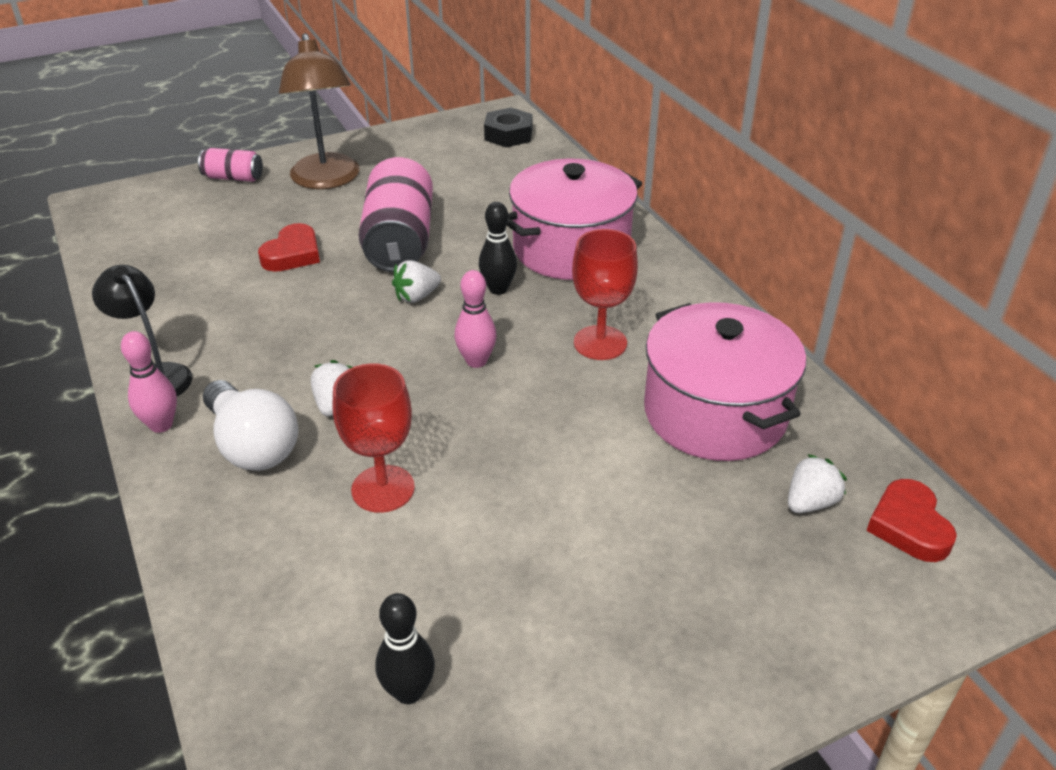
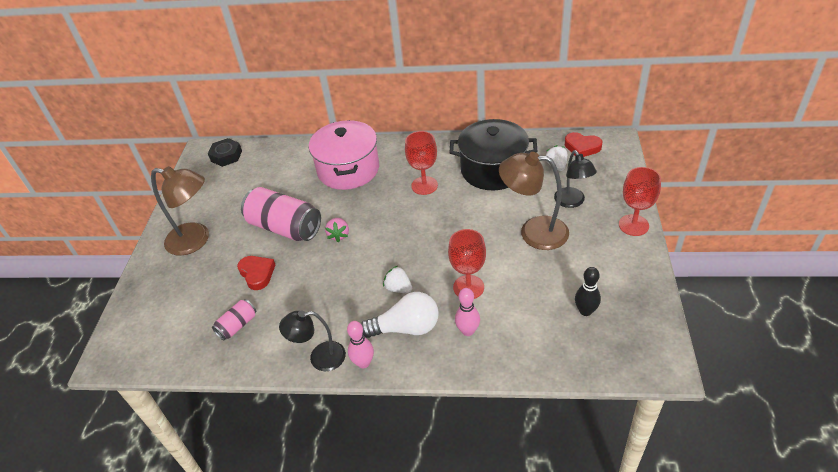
camera: 55 degrees left, 5 degrees up
(233, 178) = (149, 282): pink can -> pink can (237, 325)
(417, 296) = (339, 235): white strawberry -> pink strawberry
(476, 361) = (405, 229): pink bowling pin -> pink bowling pin (468, 331)
(498, 289) = (358, 204): black bowling pin -> none
(584, 532) = (533, 232): none -> brown lamp
(715, 413) = (493, 170): pink pot -> black pot
(718, 565) = (572, 202): none -> black lamp
(726, 703) = (633, 225): none -> red goblet

